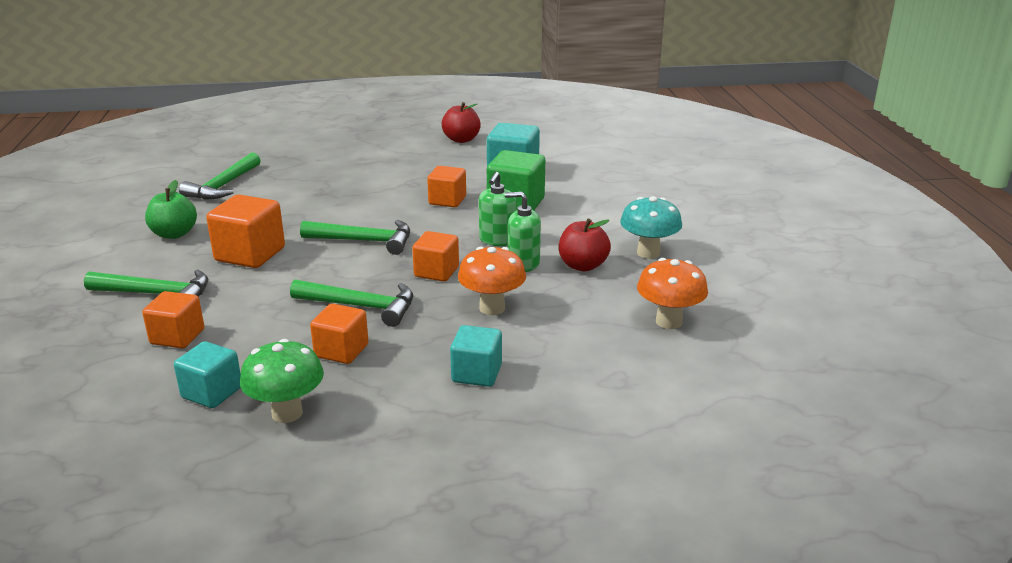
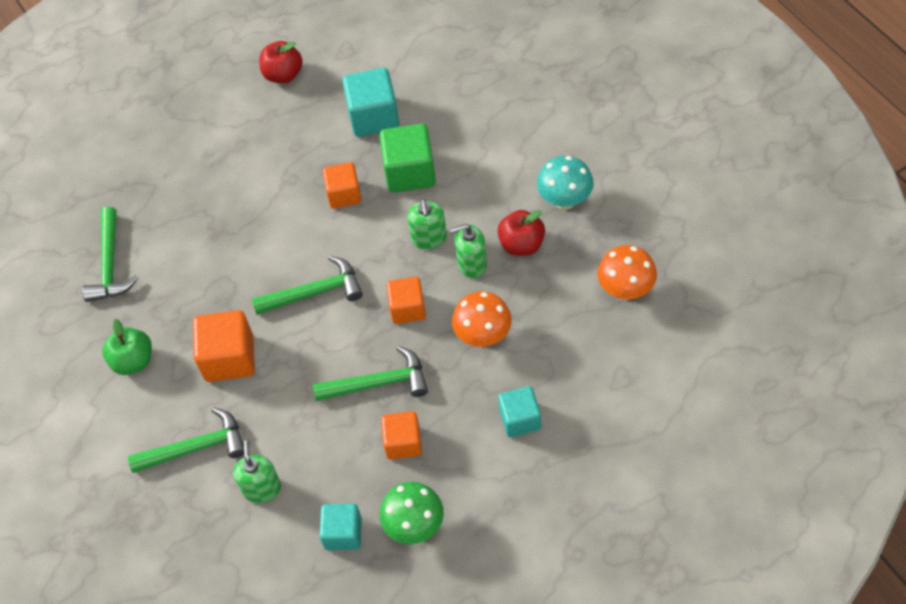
camera: 20 degrees left, 30 degrees up
(177, 337) = (262, 488): orange cube -> green soap dispenser

